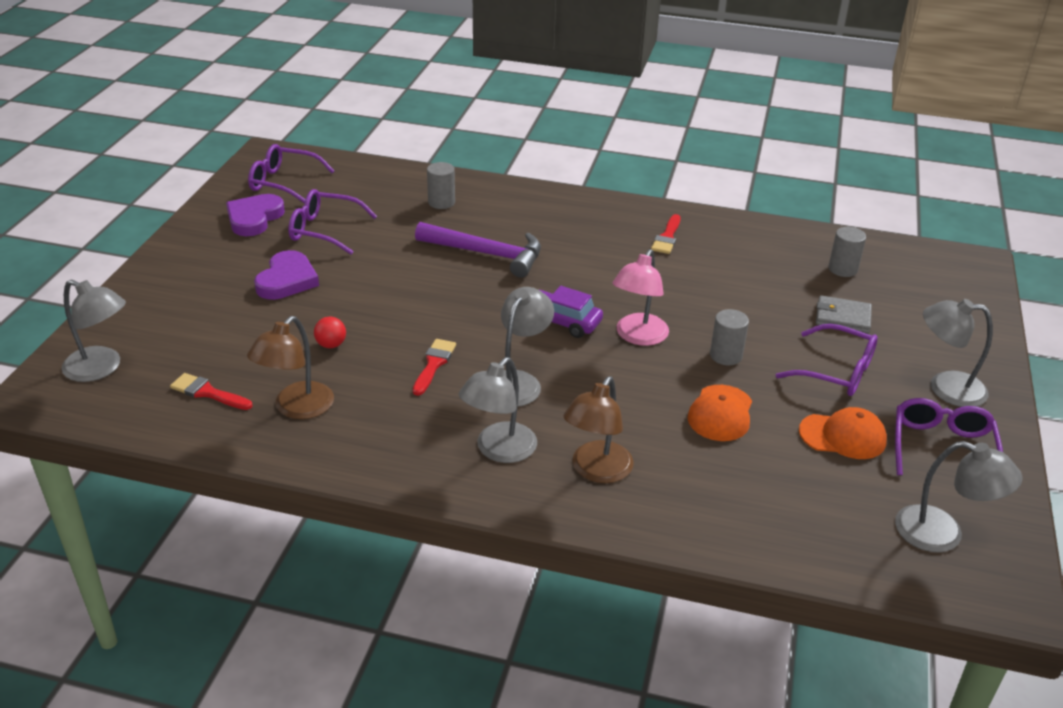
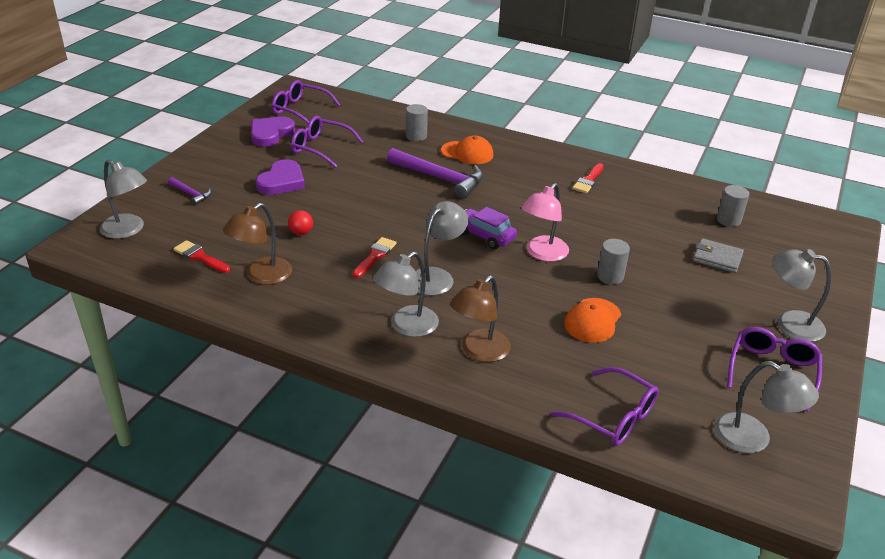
camera: 10 degrees right, 0 degrees up
(172, 310) = (191, 194): none -> purple hammer
(837, 371) = (700, 300): purple glasses -> purple glasses (614, 417)
(843, 436) = (690, 351): orange cap -> orange cap (467, 153)

